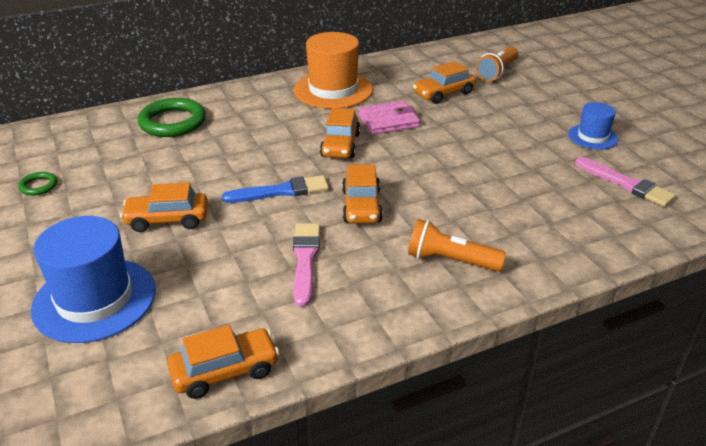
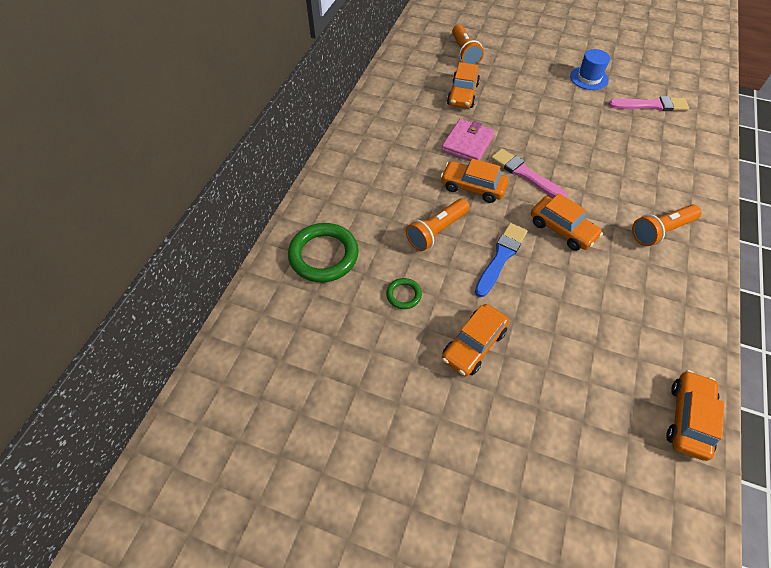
camera: 45 degrees left, 20 degrees up
(38, 186) = (328, 404): green ring -> green ring (404, 295)
(94, 299) = (542, 451): blue hat -> none
(265, 152) = (436, 231): none -> orange flashlight
(305, 260) = (599, 299): pink brush -> pink brush (525, 174)
(333, 90) = (388, 138): orange hat -> none
(340, 145) = (473, 187): orange car -> orange car turned 150 degrees clockwise

